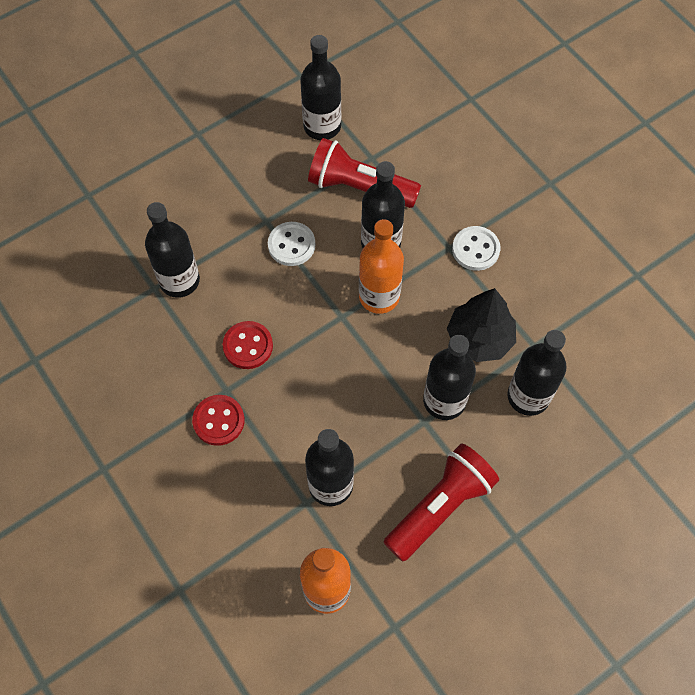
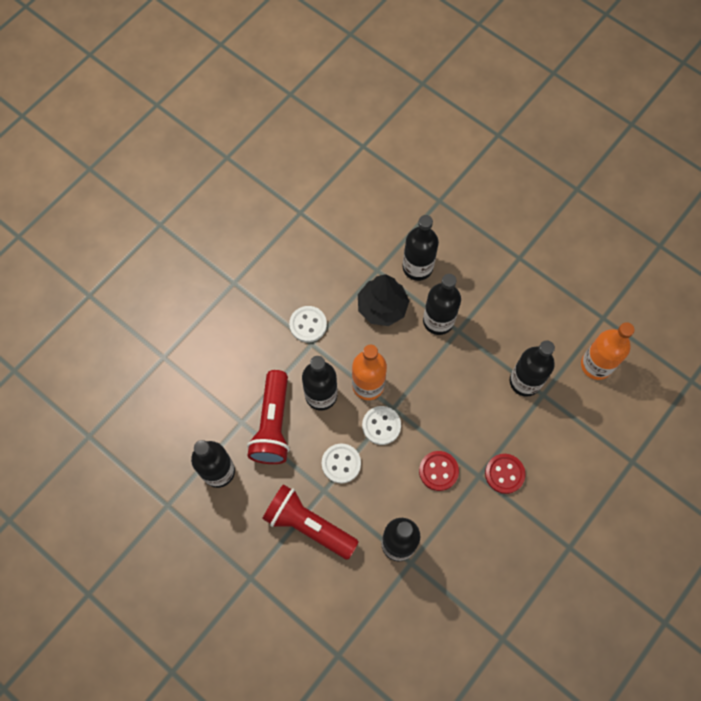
camera: 105 degrees left, 5 degrees up
(323, 298) = (381, 426): none -> white button
(440, 507) = (515, 307): red flashlight -> red flashlight (308, 525)

